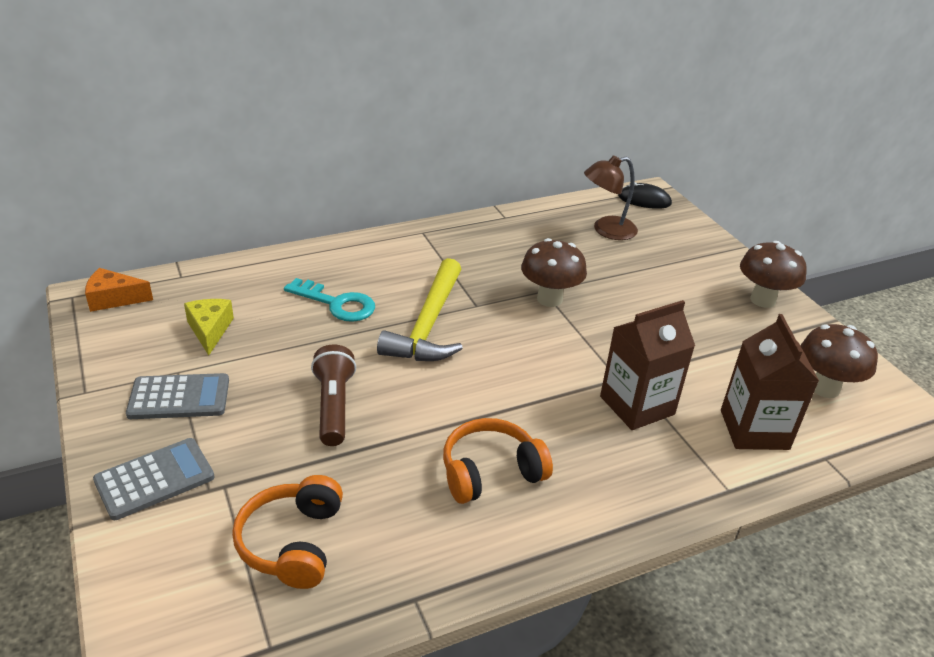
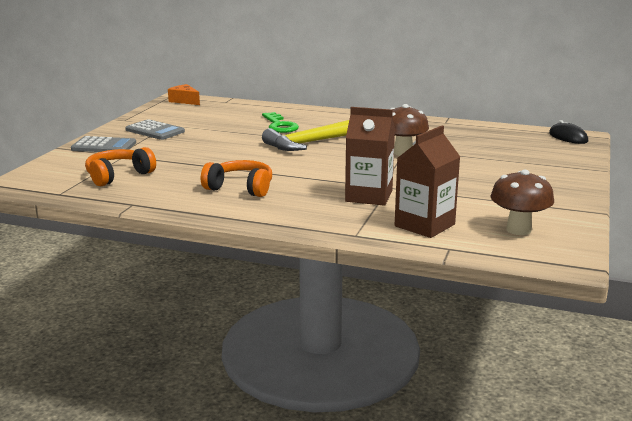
camera: 45 degrees right, 15 degrees down
(210, 330) = (205, 118): yellow cheese -> none
(333, 406) = (211, 151): brown flashlight -> none
(337, 304) = (279, 125): turquoise key -> green key
(606, 230) = (506, 141): brown lamp -> none
(763, 300) = (561, 191): brown mushroom -> none

